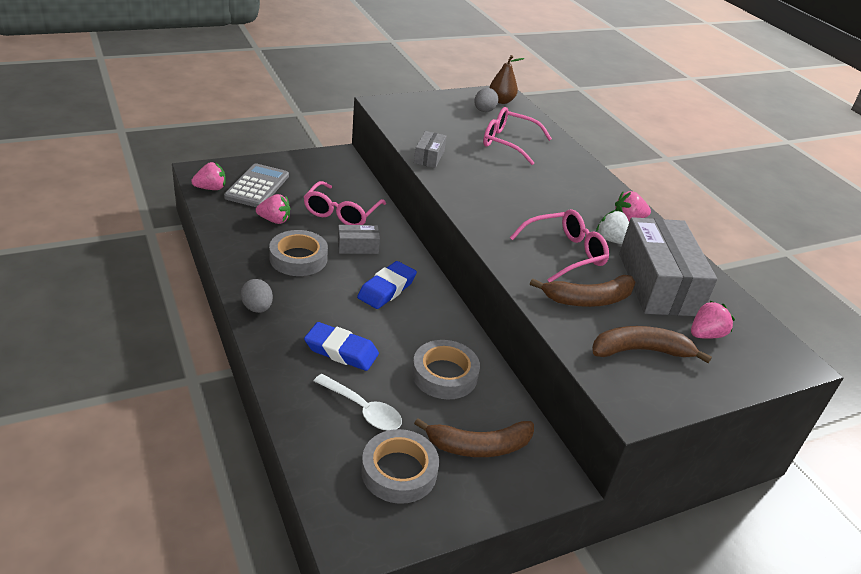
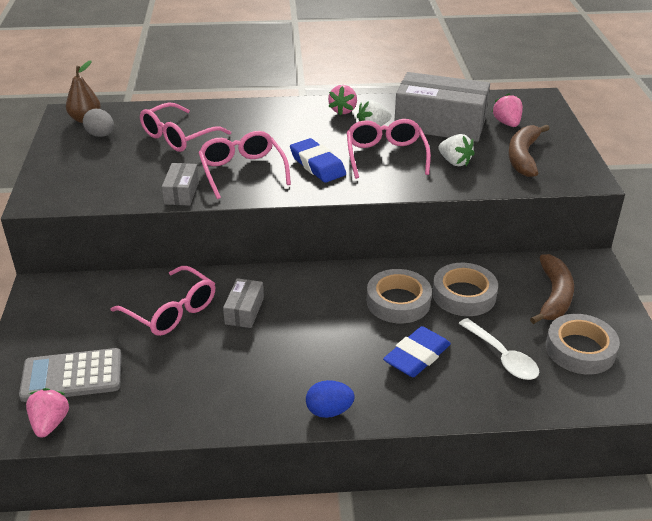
camera: 65 degrees left, 0 degrees up
(257, 186) = (72, 376): grey calculator -> grey calculator turned 45 degrees counterclockwise
(257, 308) = (329, 411): grey egg -> blue egg
(274, 220) = (159, 371): pink strawberry -> none
(298, 258) = (247, 362): grey tape -> grey tape (398, 301)
(363, 409) = (502, 357): white spoon -> white spoon turned 90 degrees clockwise
(387, 289) = (327, 304): blue eraser -> blue eraser (317, 165)
(429, 157) = (181, 192): grey box -> grey box turned 60 degrees clockwise
(480, 179) = (242, 171): none -> pink glasses
(588, 299) = (454, 162): brown banana -> white strawberry

